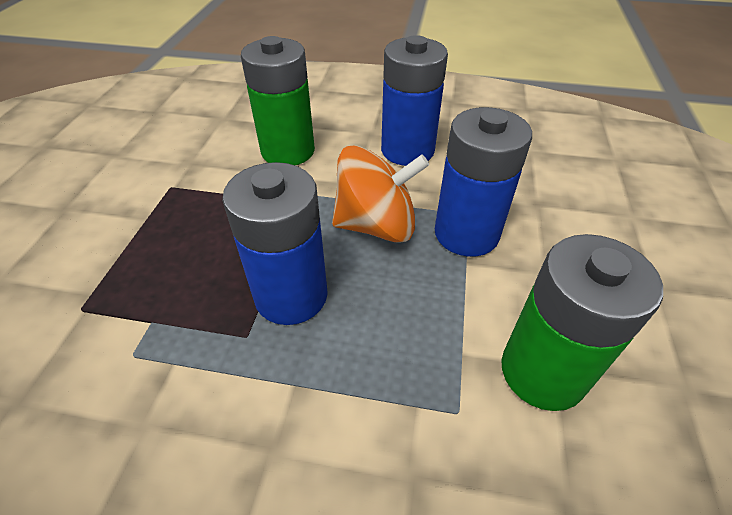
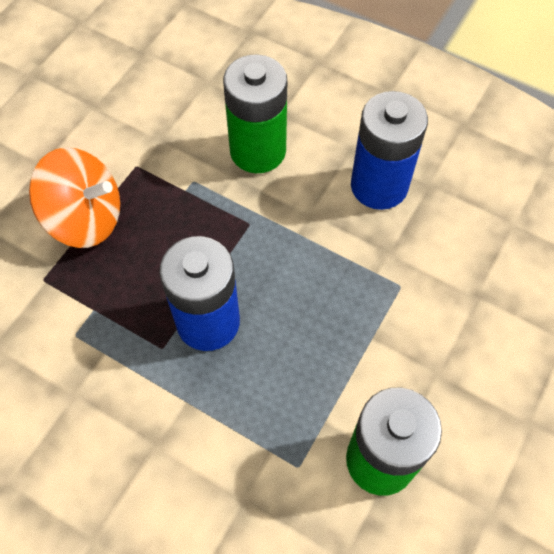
camera: 20 degrees right, 15 degrees up
(376, 225) = (308, 272): orange spinning top -> orange spinning top (86, 218)
(466, 233) = (387, 308): blue battery -> none

